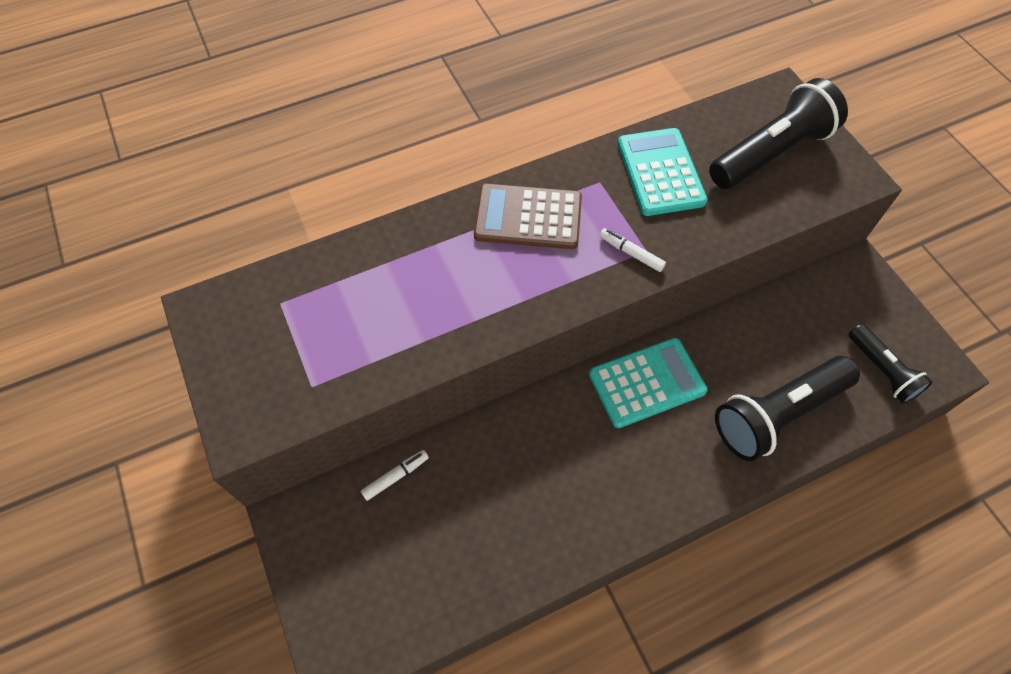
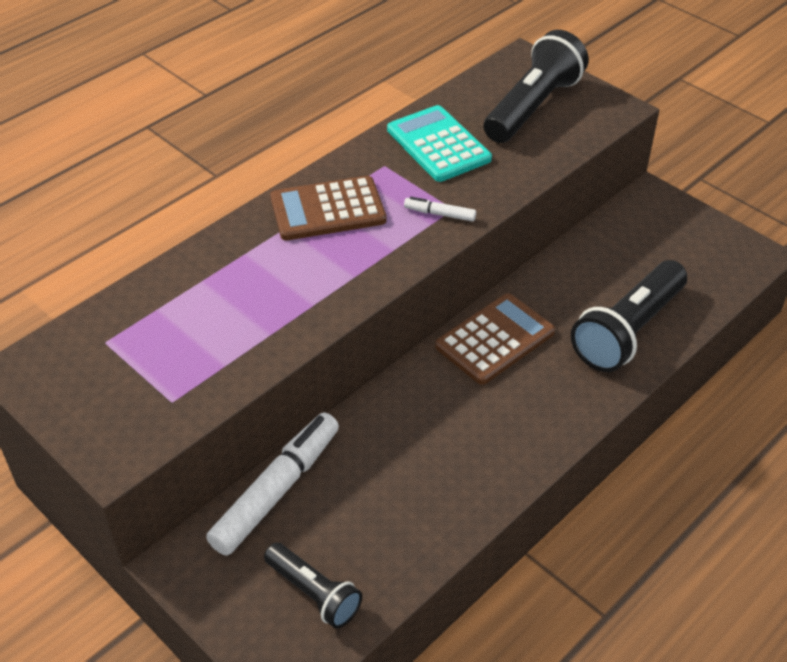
camera: 20 degrees left, 15 degrees down
(396, 476) = (276, 490): white marker -> white marker, size x2.23
(646, 382) = (495, 339): turquoise calculator -> brown calculator
(882, 370) = (706, 271): black flashlight -> black flashlight (314, 593)

